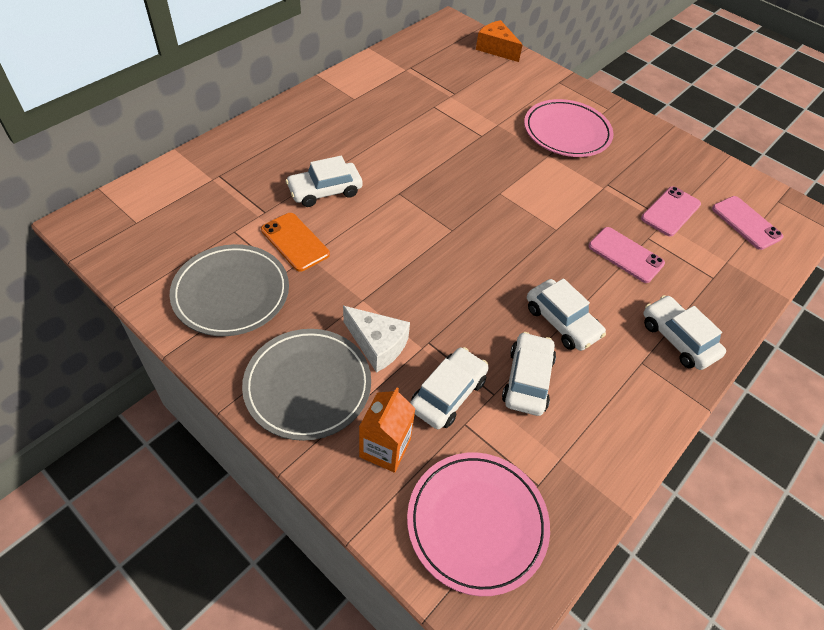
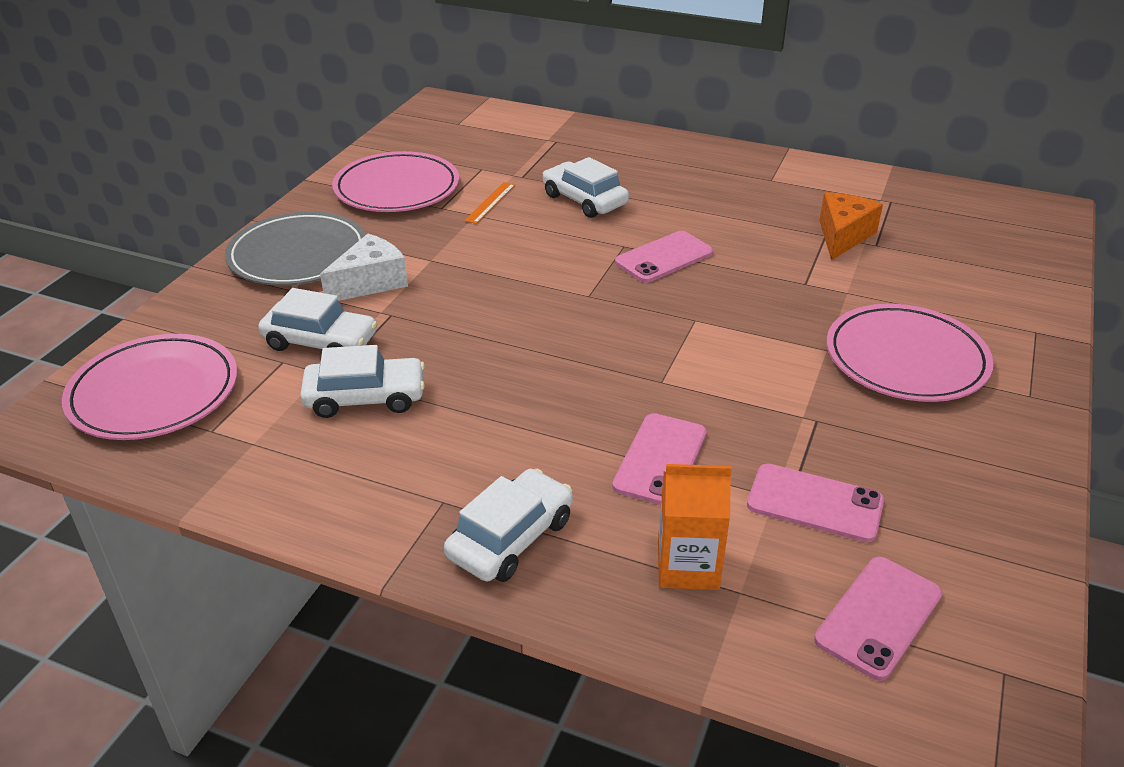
camera: 75 degrees right, 15 degrees down
(231, 293) = (397, 188): grey plate -> pink plate
(295, 242) = (490, 202): orange phone -> orange ruler
(377, 345) = (370, 282): white cheese -> white cheese turned 150 degrees counterclockwise
(385, 448) = (235, 316): orange carton -> orange carton (688, 566)
(424, 180) = (664, 257): none -> pink phone
(496, 49) = (1040, 258): orange cheese -> orange cheese (843, 236)
(562, 321) = (480, 413): white car -> none

